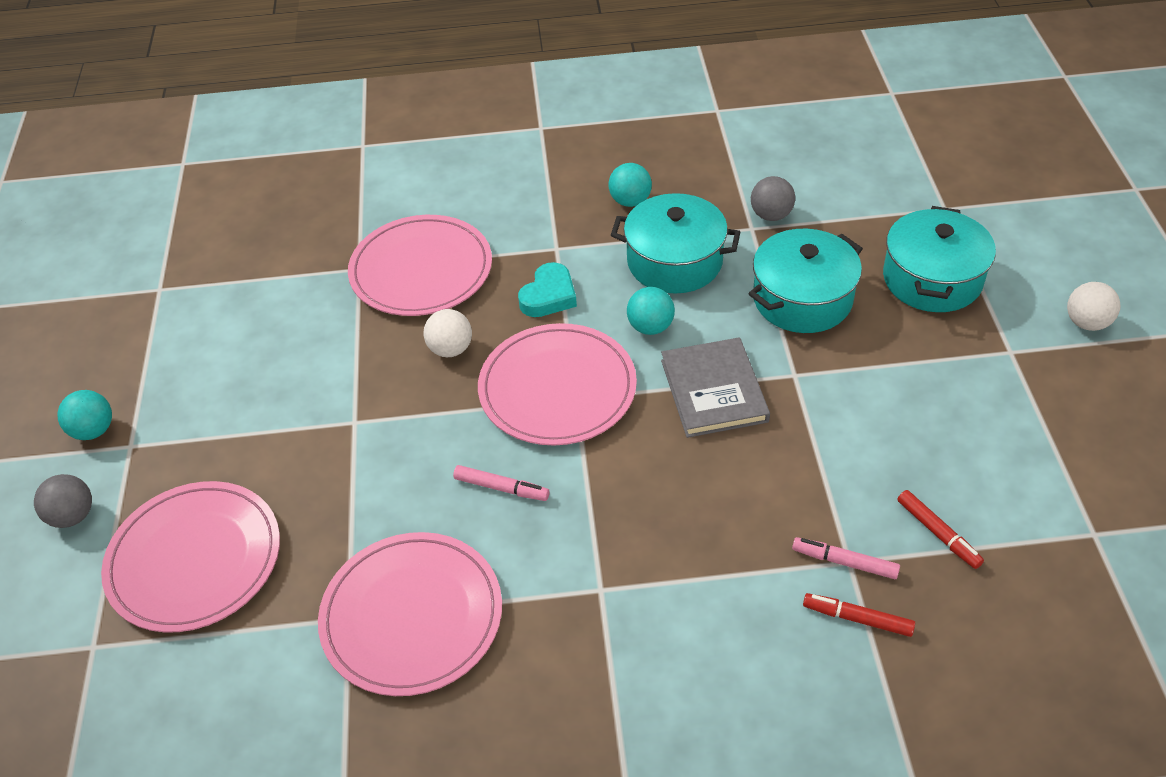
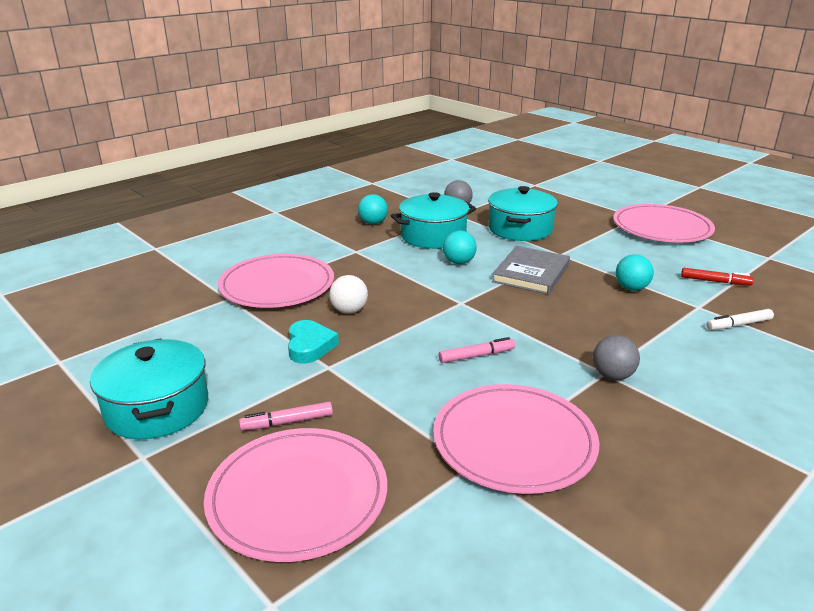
camera: 40 degrees left, 20 degrees down
(73, 516) = (134, 527): grey ball -> grey ball (612, 376)
(93, 430) = (90, 463): turquoise ball -> turquoise ball (631, 288)
(549, 296) = (380, 269): turquoise heart -> turquoise heart (309, 346)
(557, 388) = (444, 302): pink plate -> pink plate (661, 227)
(713, 391) = (531, 273): grey book -> grey book turned 75 degrees clockwise
(844, 562) = (697, 308): pink marker -> pink marker (287, 422)
(857, 618) = (738, 325): red marker -> white marker
(932, 279) = (567, 206): turquoise pot -> turquoise pot (157, 408)
(1086, 323) = (650, 200): white ball -> none

